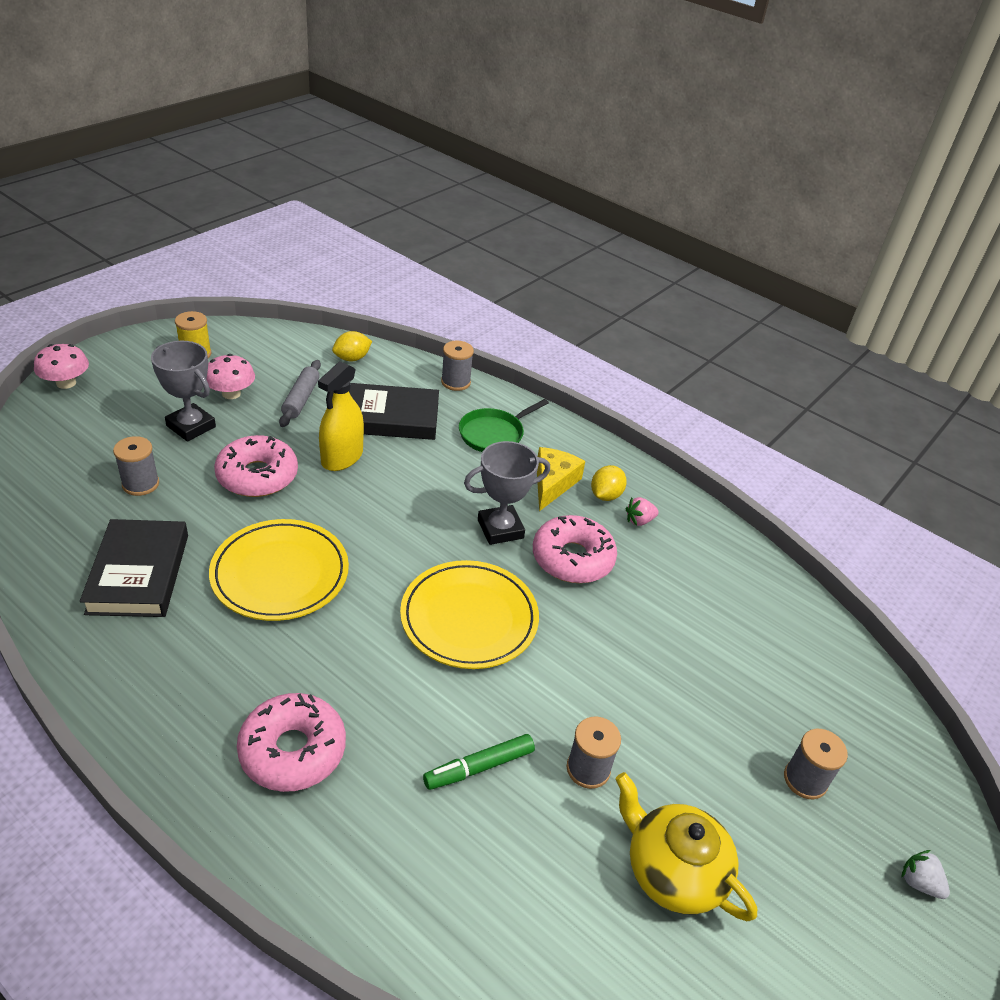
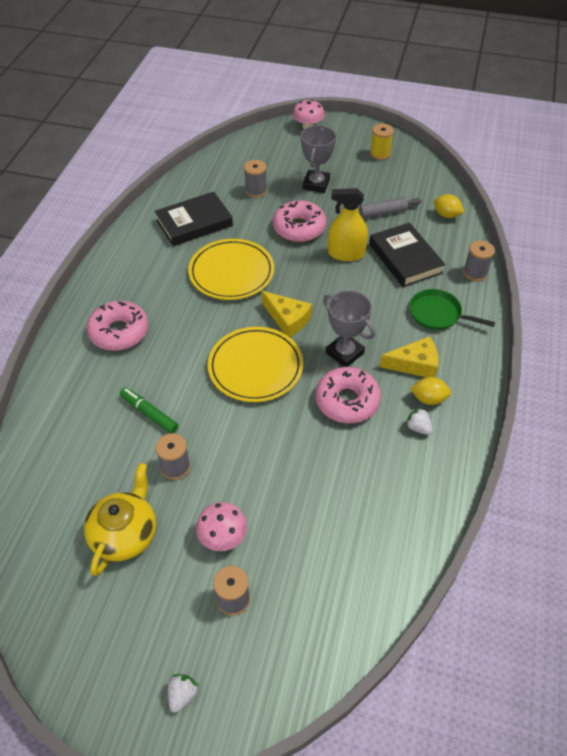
camera: 70 degrees right, 10 degrees up
(231, 393) = (359, 184): pink mushroom -> pink mushroom (222, 536)
(410, 554) = (288, 319): none -> yellow cheese
(639, 521) = (418, 428): pink strawberry -> white strawberry

